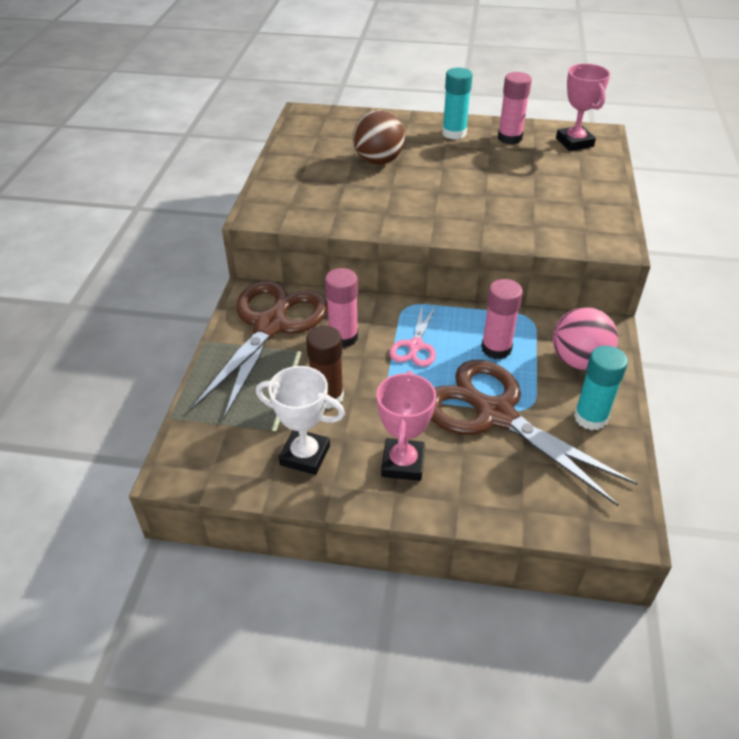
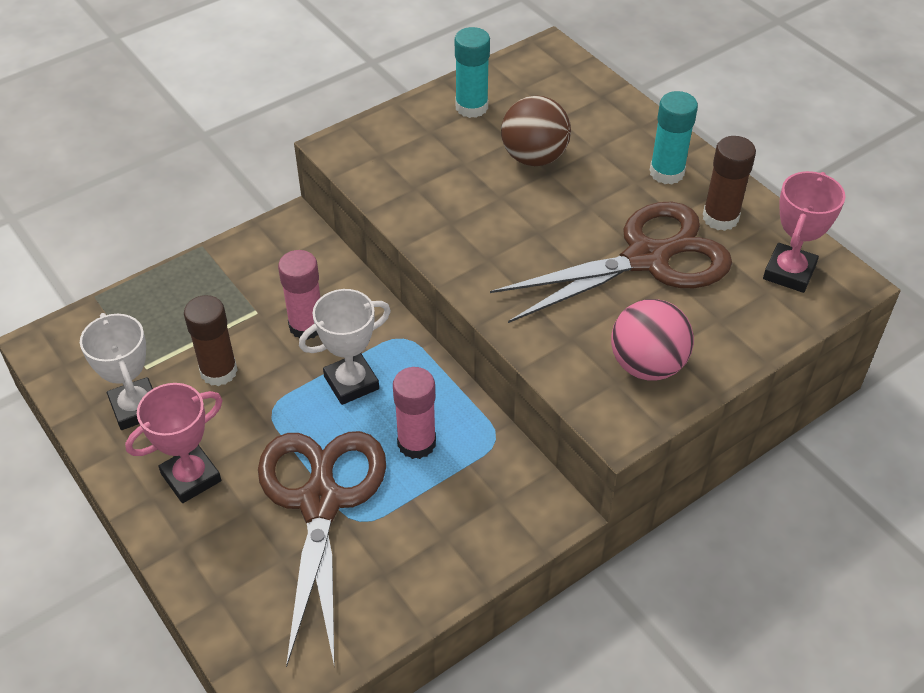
camera: 45 degrees right, 5 degrees up
(271, 325) = (267, 269): brown scissors -> brown scissors (647, 258)
(415, 346) = (351, 383): pink scissors -> white trophy
(509, 138) = (720, 218): pink glue stick -> brown glue stick
(578, 361) = (472, 518): pink ball -> pink ball (647, 365)
(590, 417) = (395, 577): turquoise glue stick -> turquoise glue stick (471, 107)

